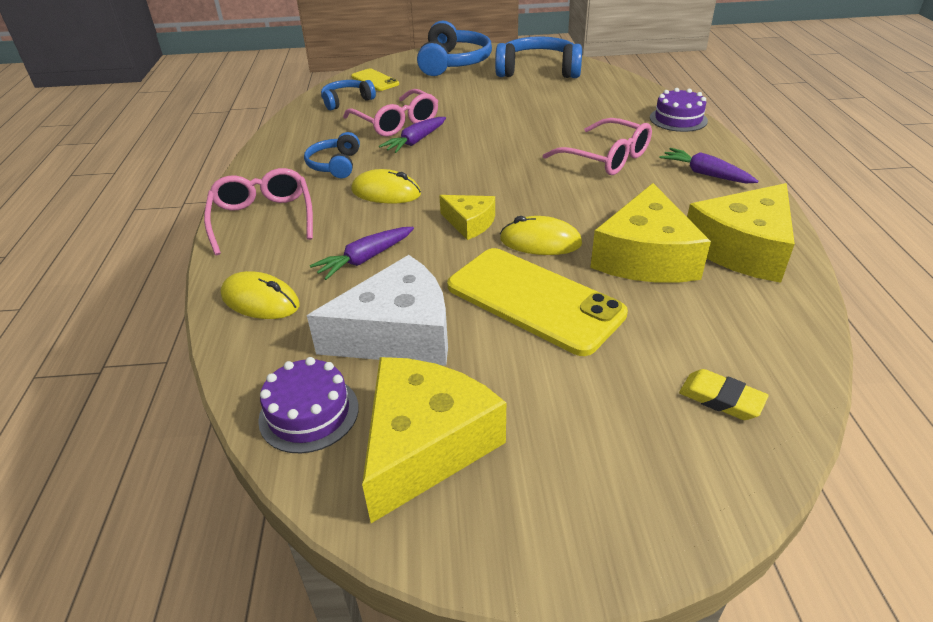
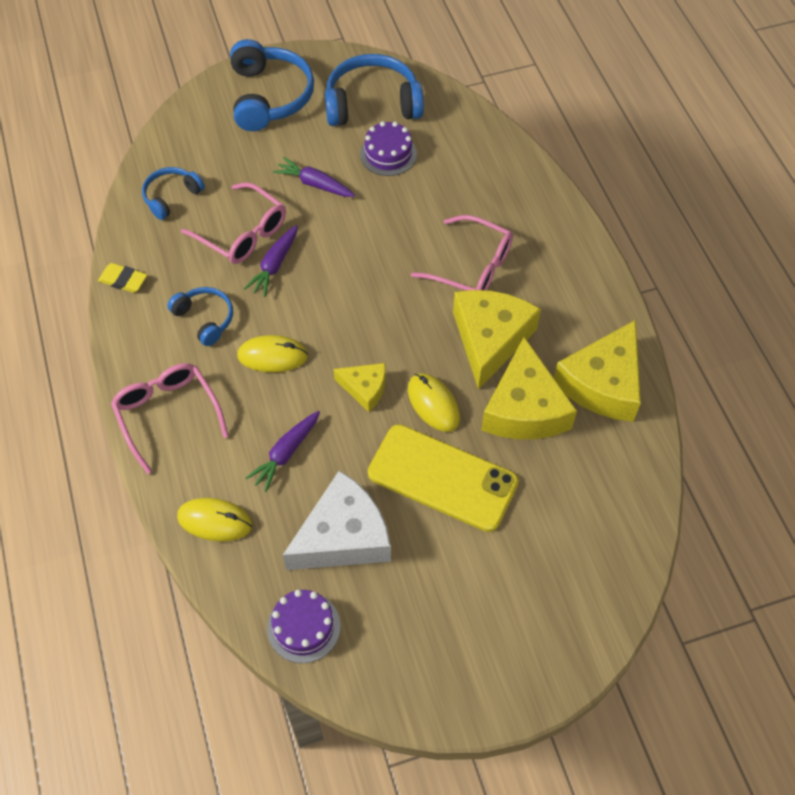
camera: 15 degrees left, 20 degrees up
(335, 165) = (205, 319): blue headphones -> blue headphones turned 150 degrees clockwise
(375, 80) = (188, 148): yellow phone -> none
(425, 445) = (396, 636): yellow cheese -> yellow cheese (490, 340)
(540, 242) = (433, 404): yellow mouse -> yellow mouse turned 60 degrees clockwise
(678, 119) = (534, 186): purple cake -> purple cake (388, 154)
(705, 174) = (566, 279): purple carrot -> purple carrot (315, 184)
(721, 399) = (592, 553): yellow eraser -> yellow eraser (123, 280)

